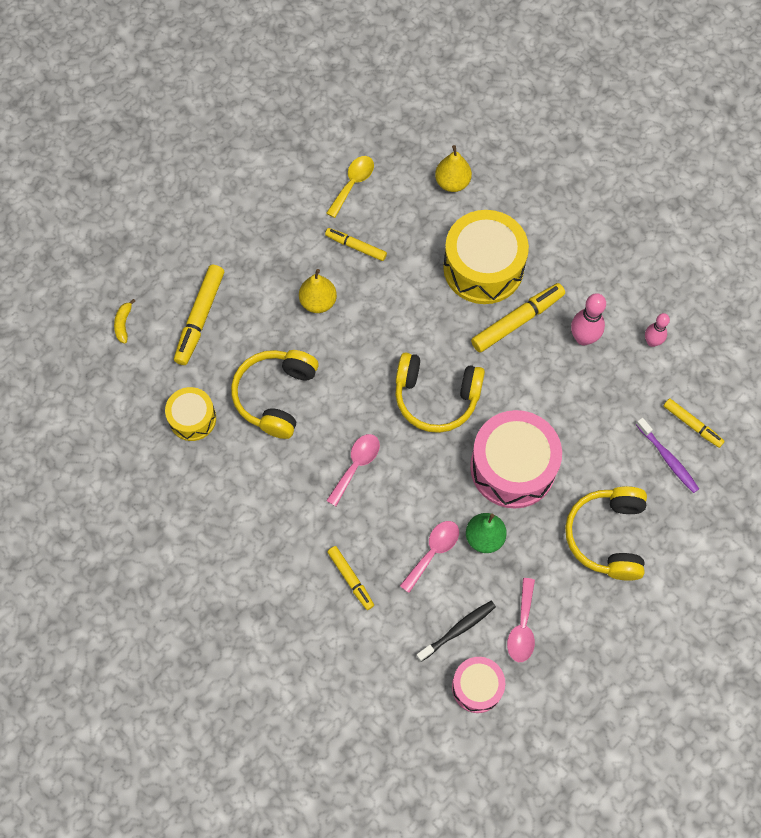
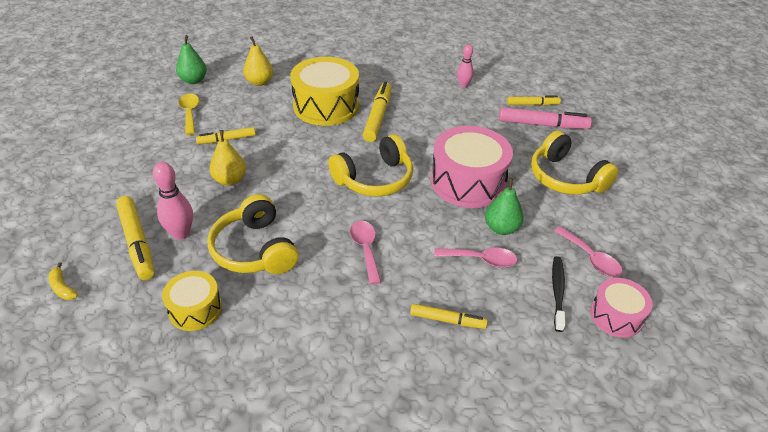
camera: 45 degrees left, 25 degrees down
(393, 134) = (193, 80): none -> green pear
(433, 552) = (481, 260): pink spoon -> pink spoon turned 105 degrees clockwise
(583, 338) = (425, 103): pink bowling pin -> pink bowling pin (181, 234)
(668, 459) = (542, 125): purple toothbrush -> pink marker

